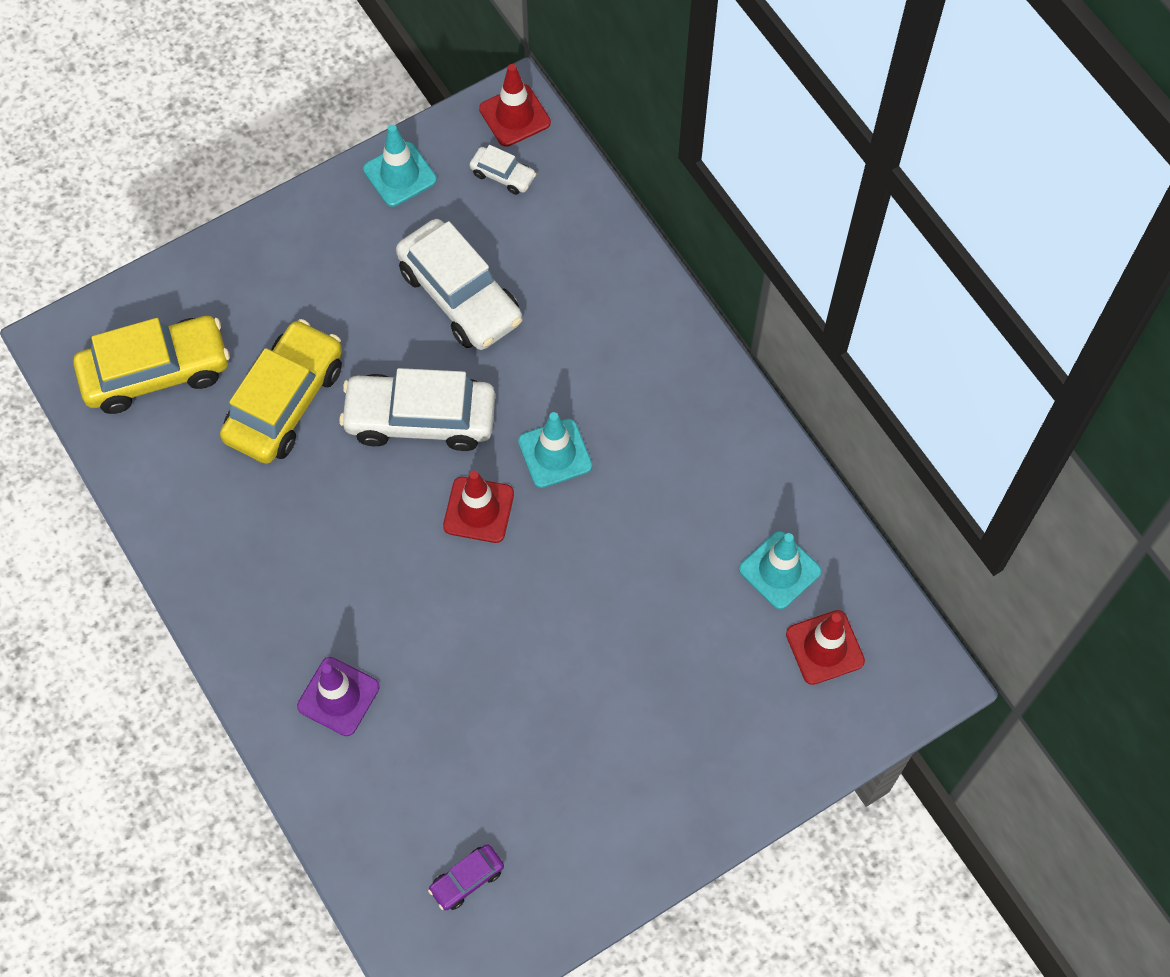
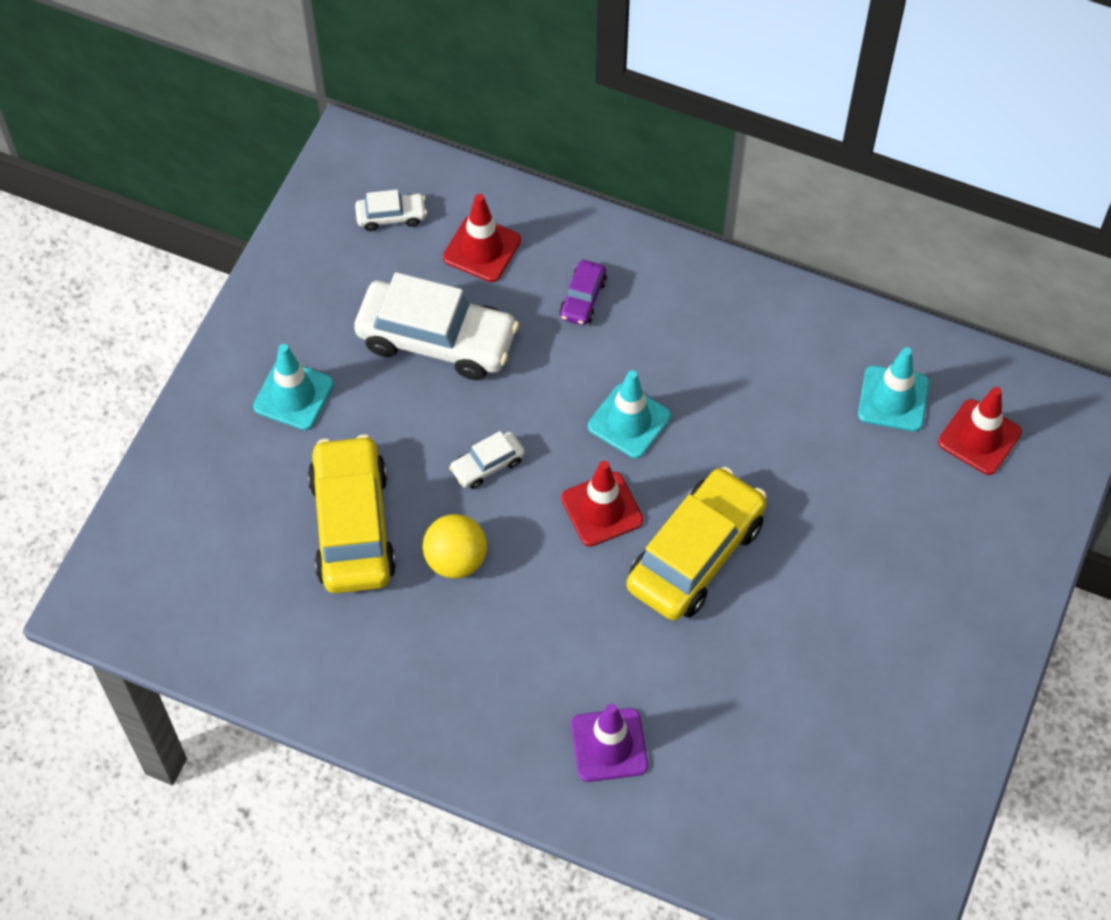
camera: 35 degrees left, 5 degrees down
(156, 372) = (209, 574): yellow car -> yellow car (695, 554)
(339, 477) = (456, 559): none -> yellow ball
(400, 174) = (297, 269): turquoise traffic cone -> turquoise traffic cone (293, 395)
(420, 419) = (487, 465): white car -> white car, size x0.46
(467, 879) = (845, 822): purple car -> purple car (583, 298)
(514, 116) = (360, 160): red traffic cone -> red traffic cone (482, 249)

